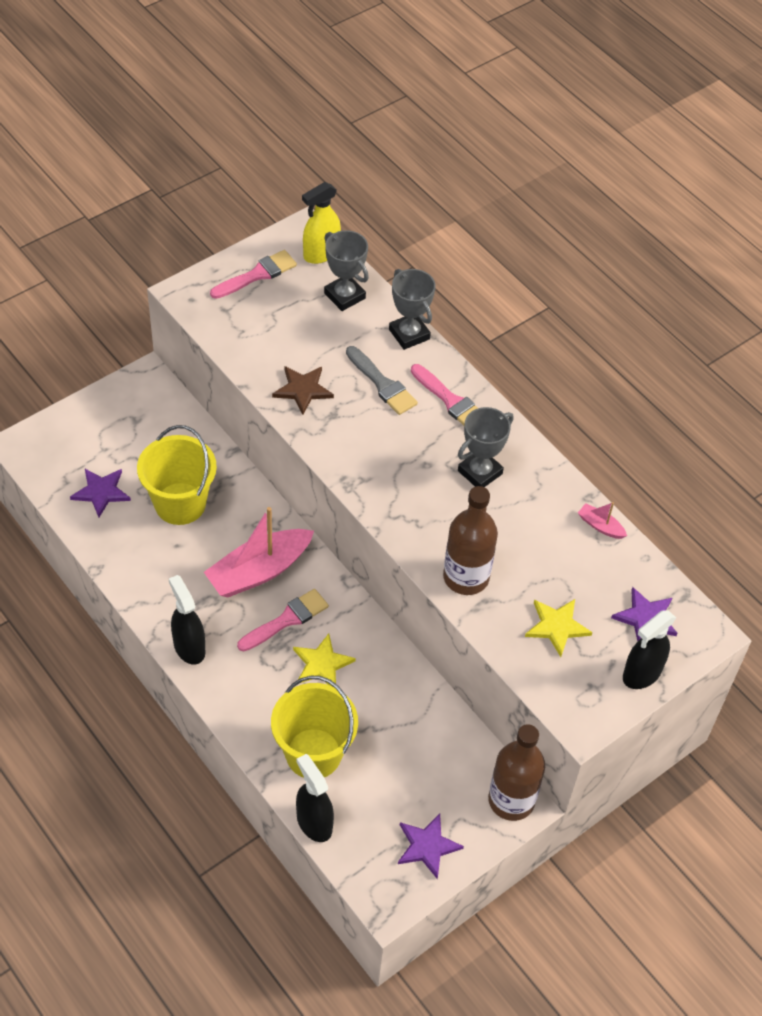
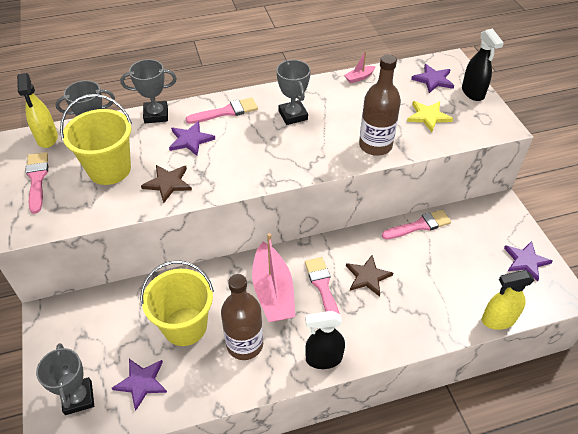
camera: 65 degrees left, 5 degrees down
(67, 447) = (78, 398): none -> grey trophy
(313, 753) = (441, 303): yellow bucket -> yellow bucket (109, 169)
(314, 822) = (497, 320): black spray bottle -> yellow spray bottle
(322, 664) = (368, 277): yellow star -> brown star
(382, 384) = (190, 140): grey brush -> purple star
(433, 705) = (419, 225): none -> pink brush
(511, 800) = (498, 209): brown bottle -> brown bottle (245, 344)

